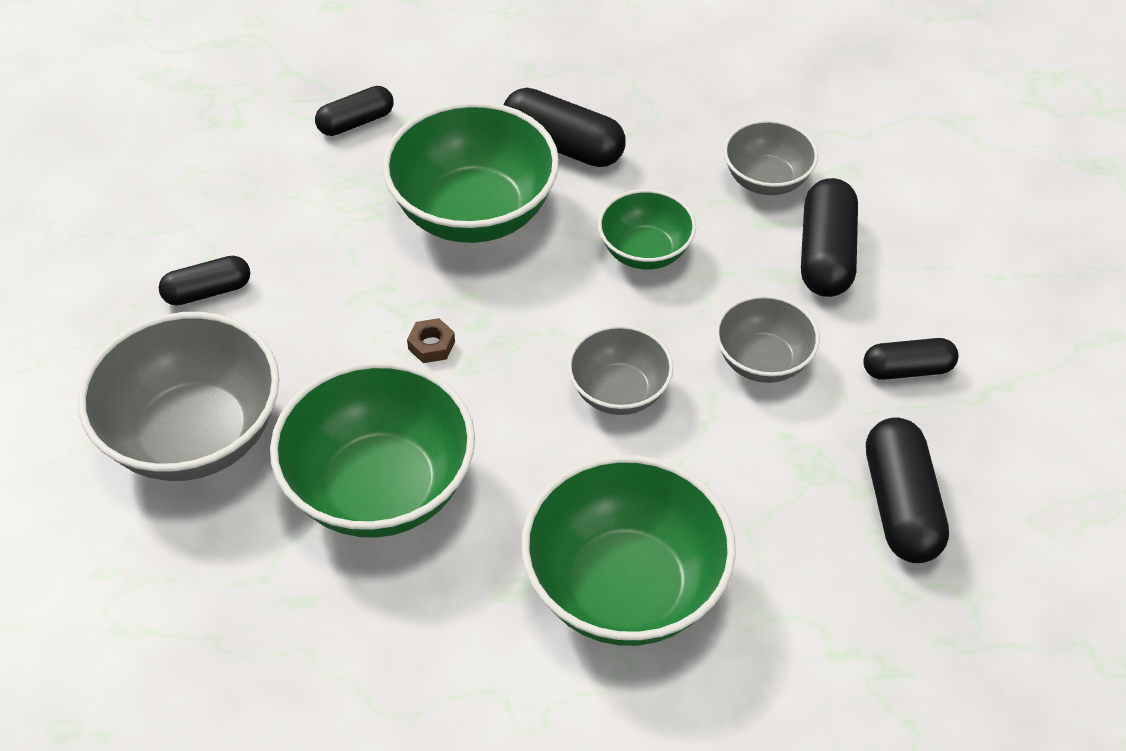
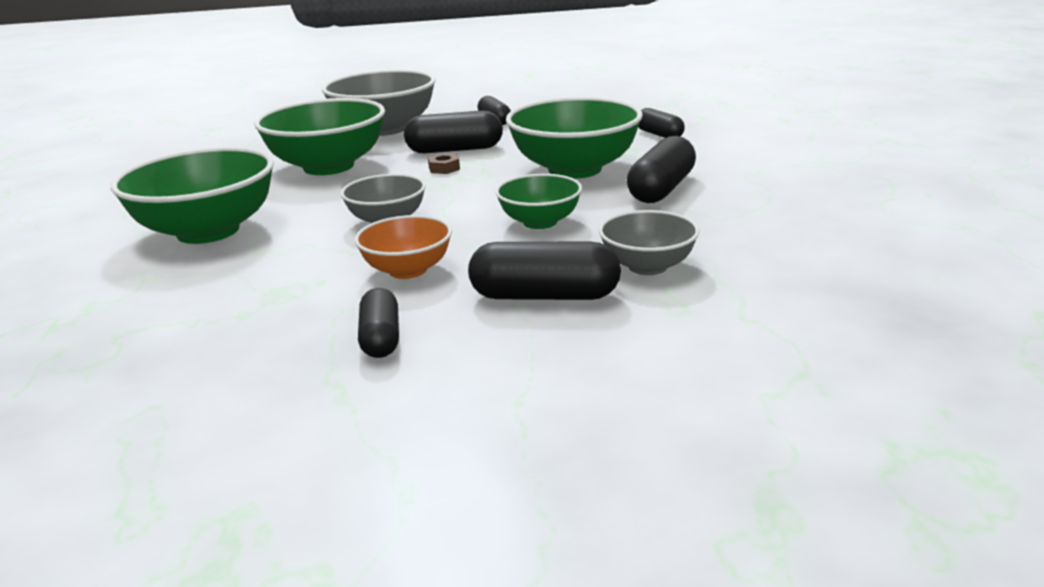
camera: 90 degrees right, 25 degrees down
(763, 361) = (408, 270): grey bowl -> orange bowl
(901, 505) = (216, 333): black capsule -> black capsule (455, 150)

